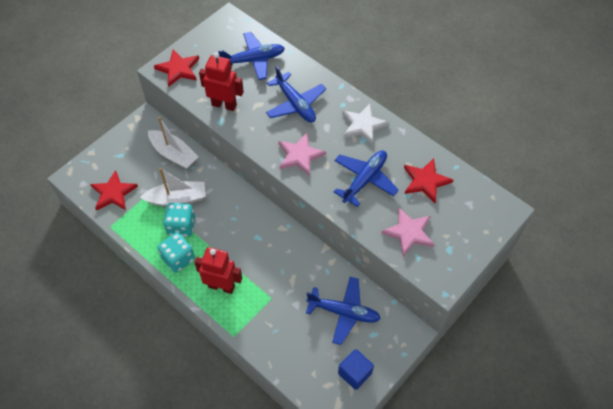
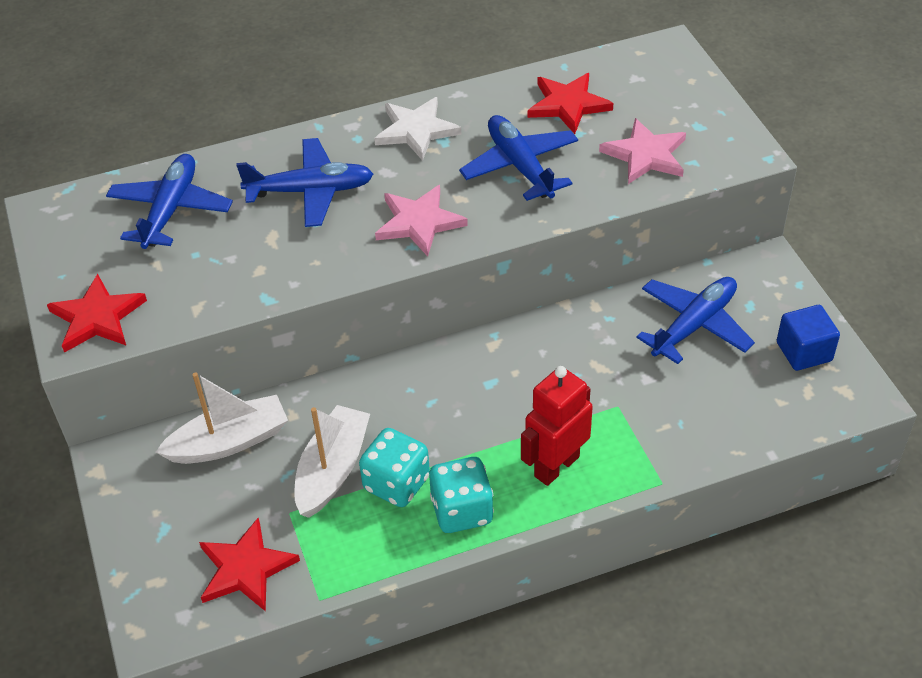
camera: 60 degrees left, 10 degrees down
(224, 105) = (235, 281): red robot -> none

